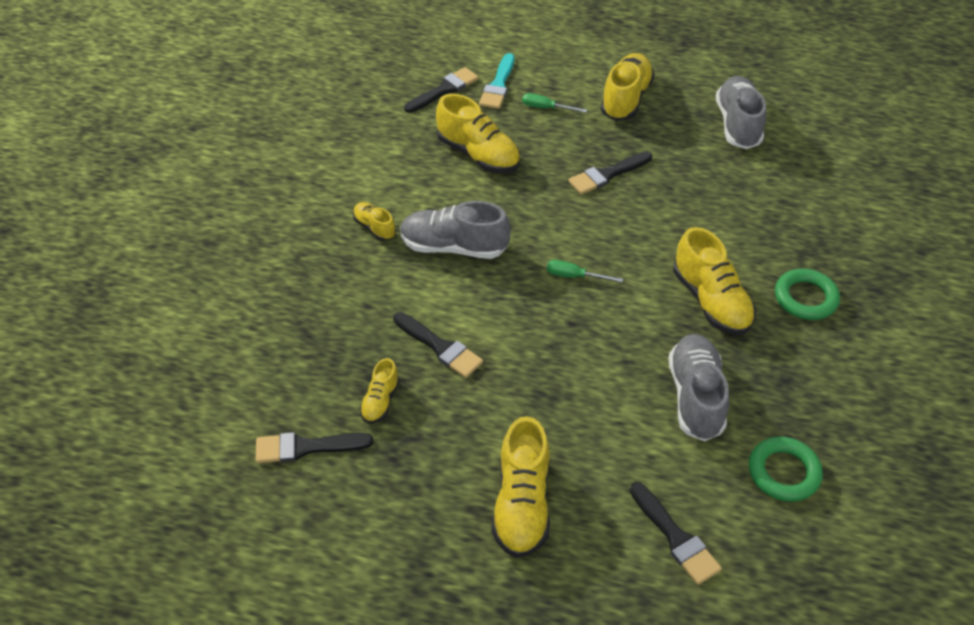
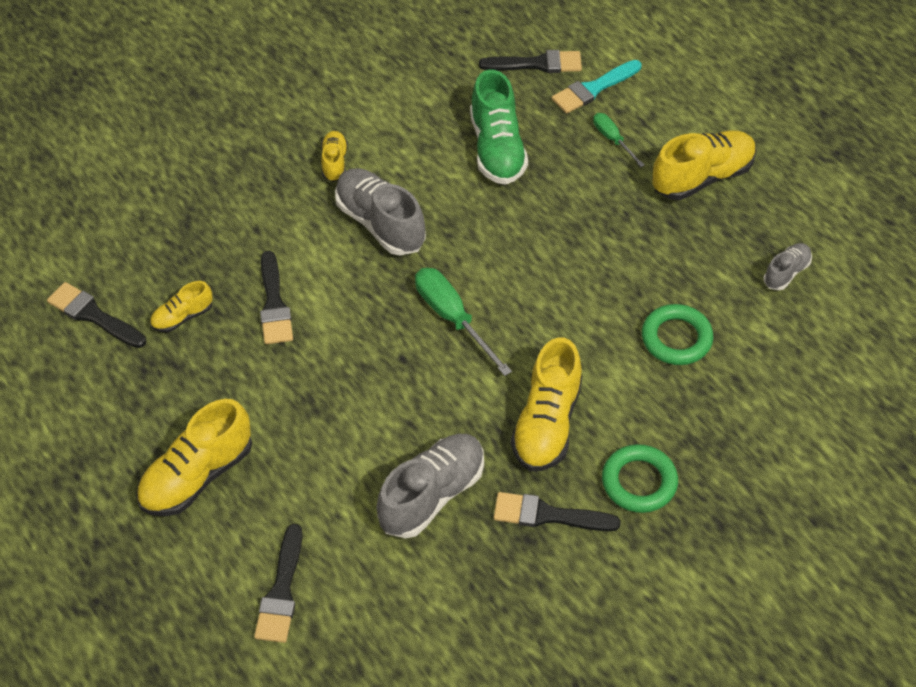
camera: 40 degrees right, 5 degrees up
(478, 155) = (497, 149): yellow shoe -> green shoe
(574, 276) = (452, 318): green screwdriver -> green screwdriver, size x1.74
(607, 174) = (593, 242): black brush -> black brush (548, 515)
(737, 124) = (786, 273): grey shoe -> grey shoe, size x0.53
(783, 472) = (429, 610): green ring -> green ring (676, 338)

